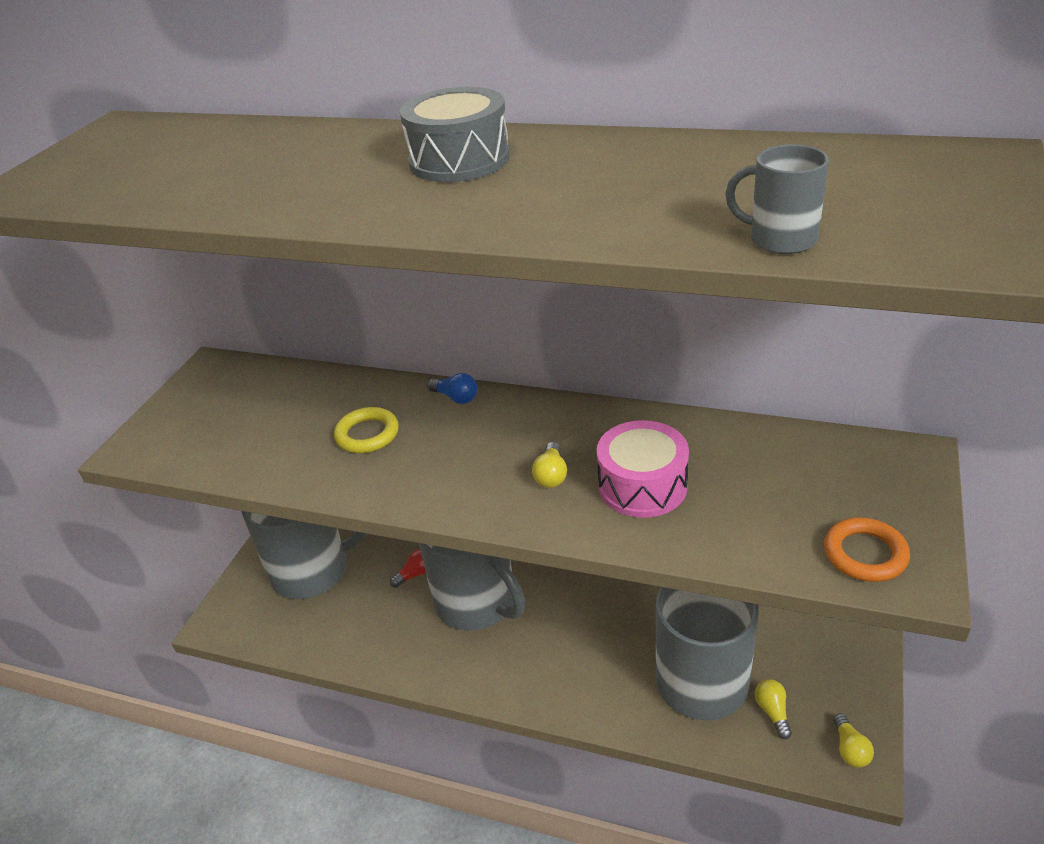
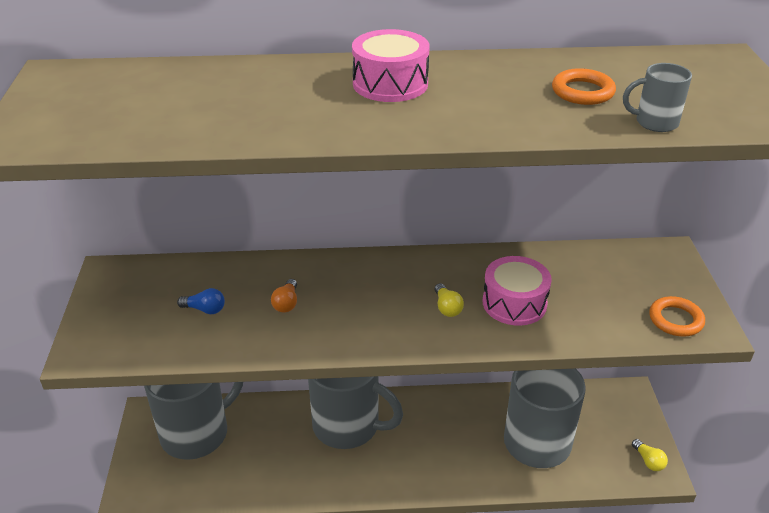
camera: 25 degrees left, 0 degrees up
(367, 434) = (286, 303): yellow ring -> orange light bulb
(416, 574) = (287, 416): red light bulb -> none
(456, 397) = (340, 263): blue light bulb -> blue light bulb (205, 309)
(459, 160) = (390, 84): grey drum -> pink drum
(708, 189) = (582, 92): none -> orange ring
(772, 712) = (591, 450): yellow light bulb -> none

